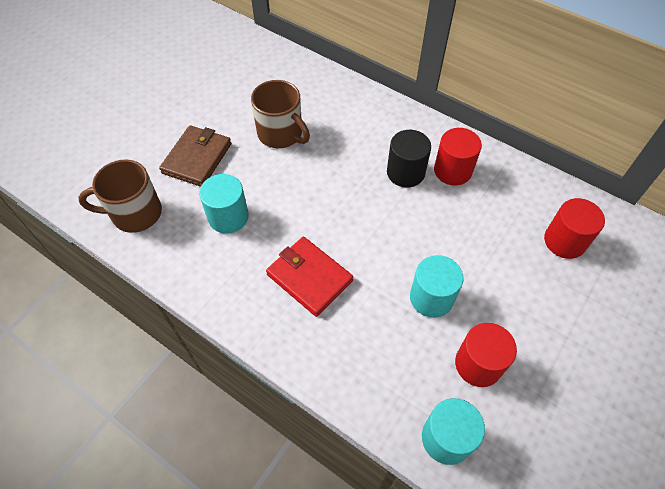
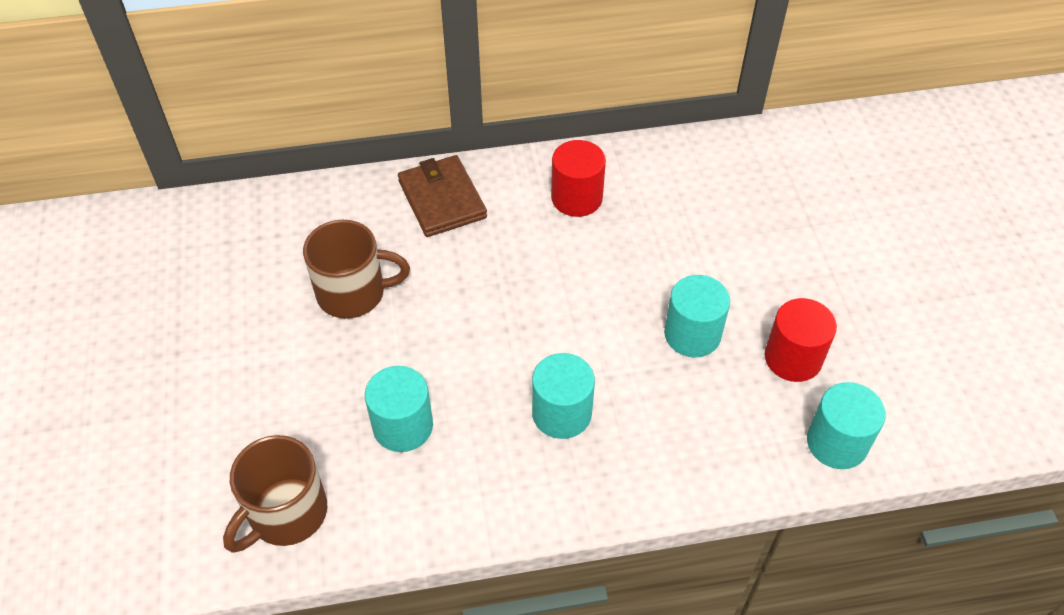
camera: 45 degrees left, 5 degrees down
(197, 158) = (285, 394): brown wallet -> brown wallet (442, 199)
(309, 277) = (561, 413): red wallet -> turquoise cylinder
(405, 172) = (534, 234): black cylinder -> none
(564, 241) = (743, 190): red cylinder -> none

